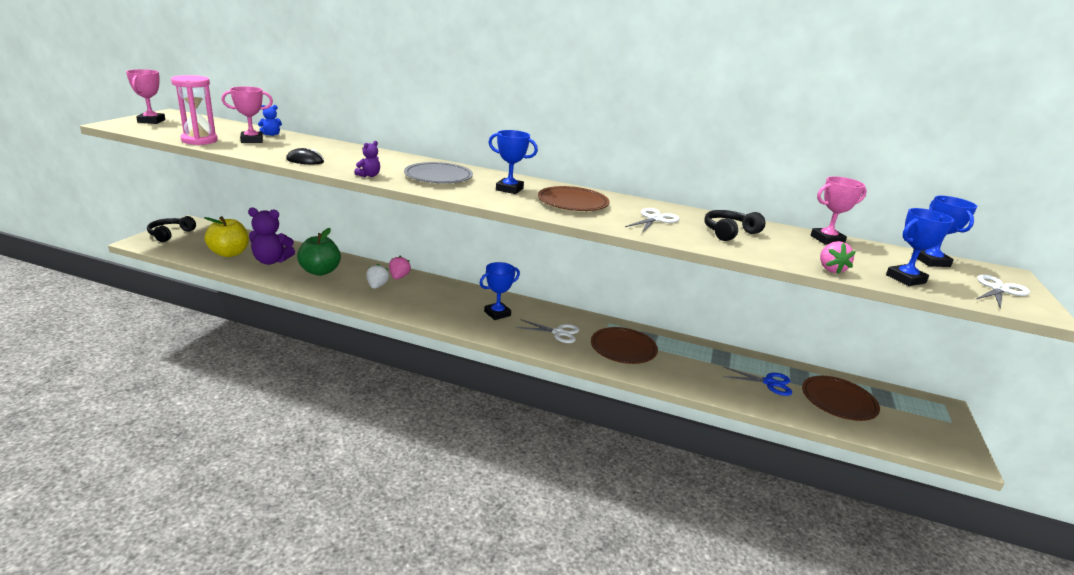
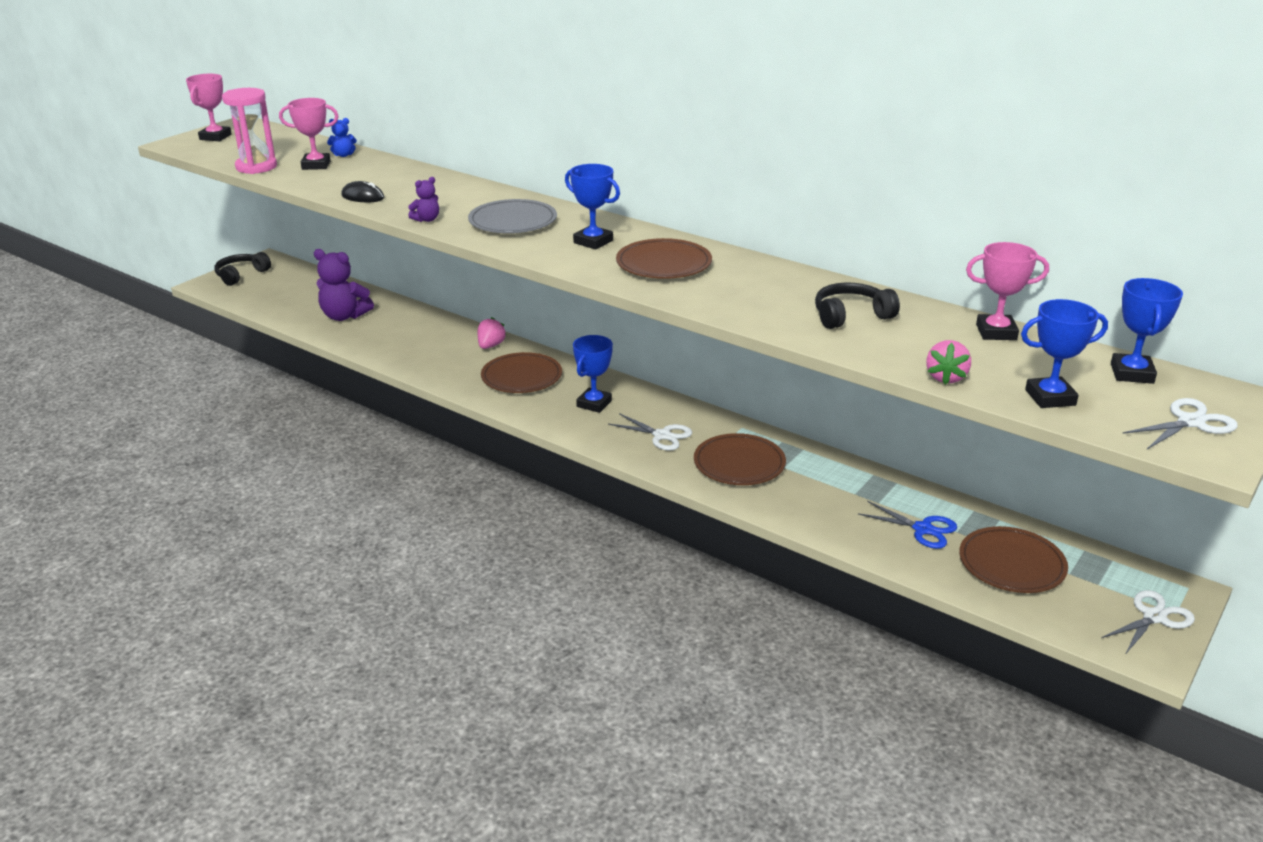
camera: 20 degrees right, 5 degrees up
(229, 253) = (299, 304): yellow apple -> none
(320, 271) = (397, 333): green apple -> none
(377, 286) = (458, 357): white strawberry -> none
(433, 298) = (521, 377): none -> brown plate
(497, 313) = (594, 404): blue trophy -> blue trophy turned 45 degrees counterclockwise
(655, 219) = (759, 292): white scissors -> white scissors (1154, 617)

